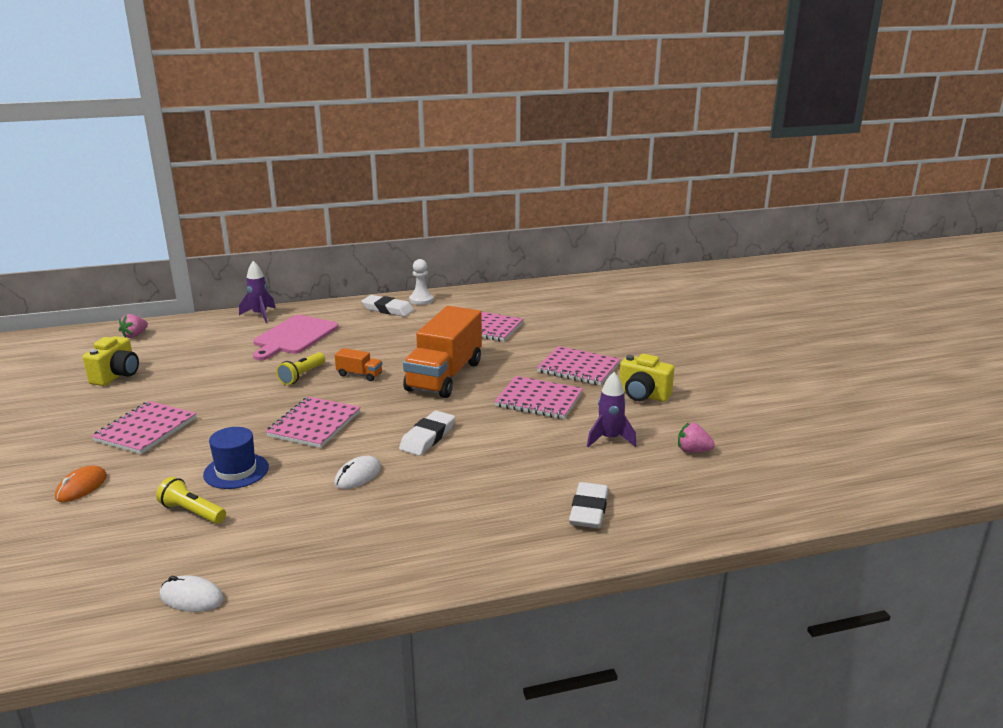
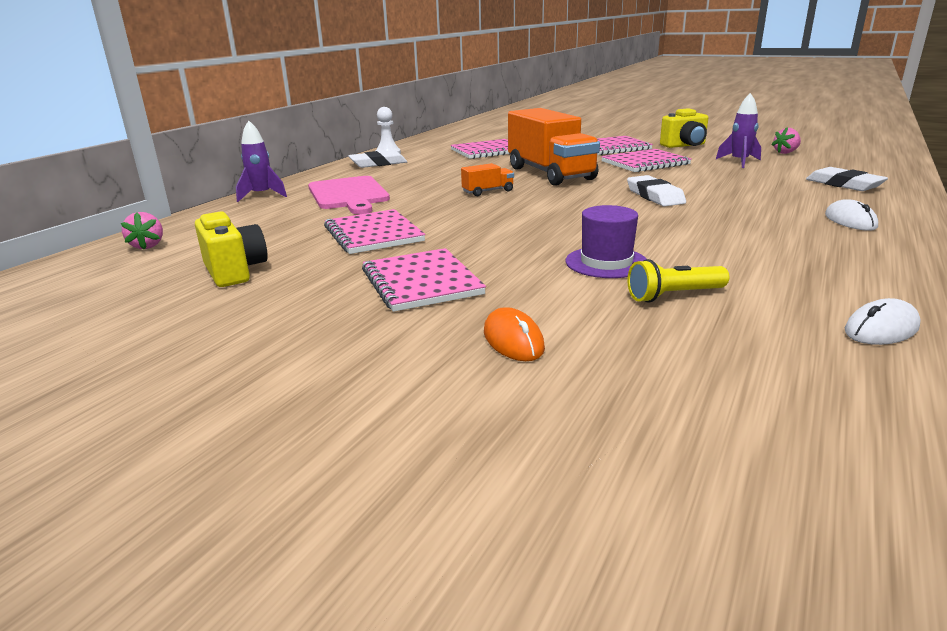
camera: 45 degrees left, 0 degrees up
(236, 471) = (606, 262): blue hat -> purple hat
(302, 376) = (443, 206): yellow flashlight -> none
(314, 424) = (558, 220): pink notebook -> pink notebook (373, 234)
(358, 476) = (692, 225): white mouse -> white mouse (850, 221)

